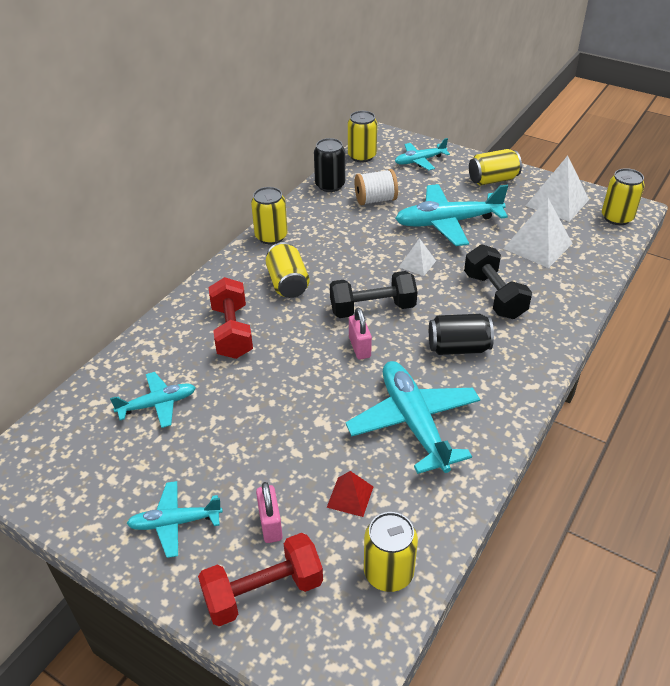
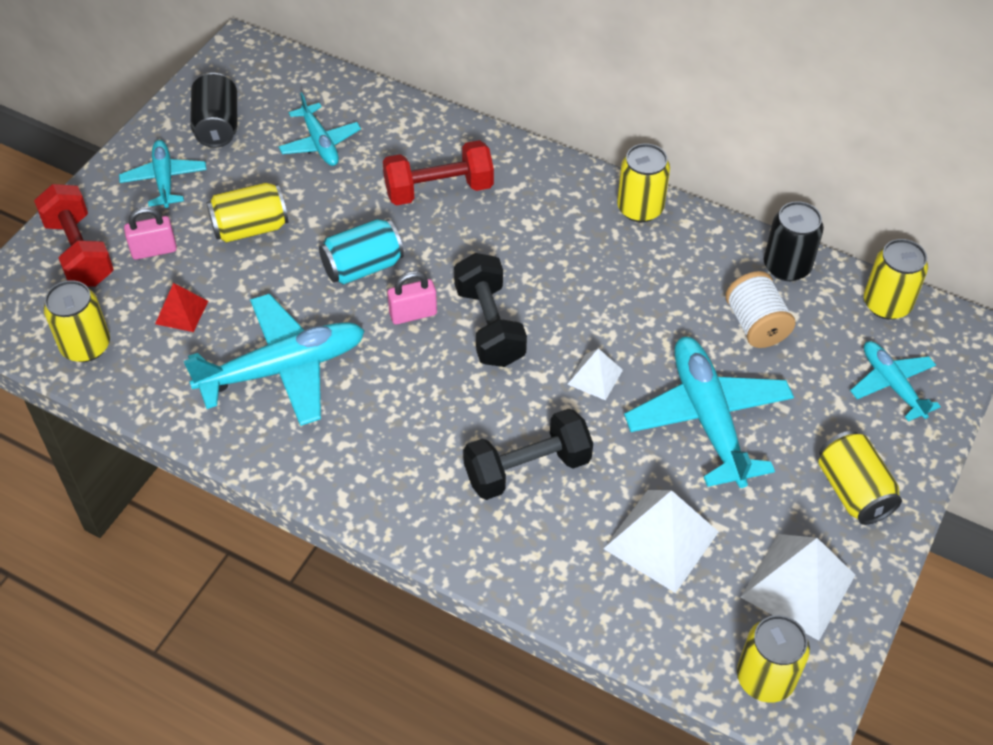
camera: 85 degrees right, 10 degrees up
(288, 283) = (536, 234): yellow can -> yellow can (250, 228)
(309, 376) = (362, 267): none -> turquoise can
(458, 348) = (414, 419): black can -> black can (217, 126)

